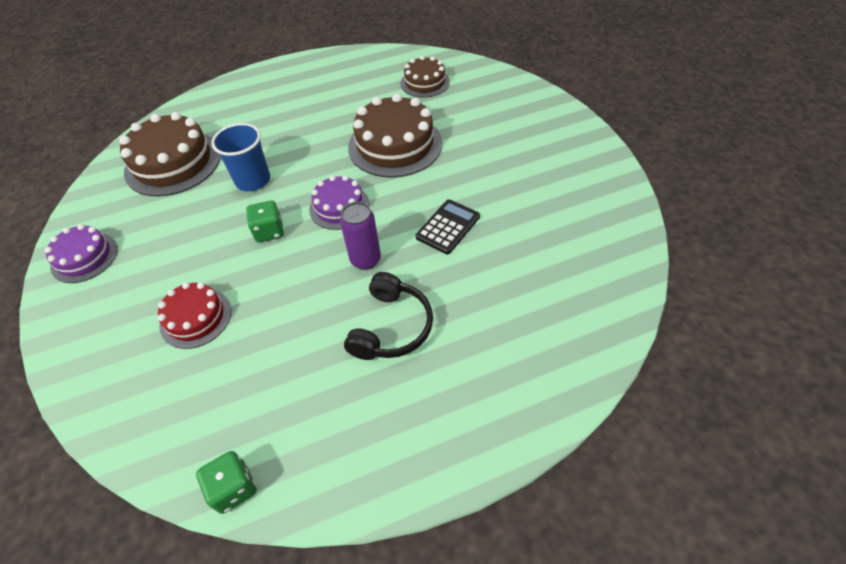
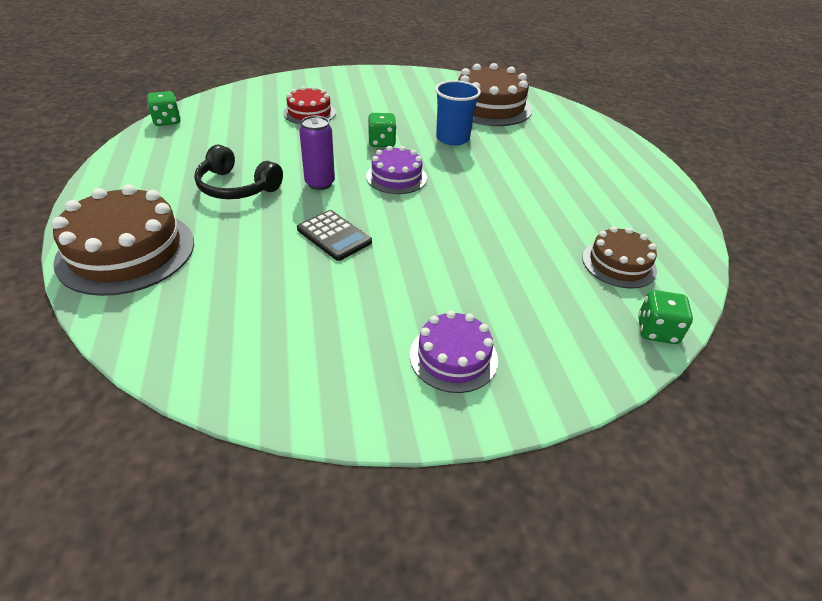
camera: 95 degrees right, 10 degrees down
(84, 257) = (393, 79): purple cake -> purple cake (453, 357)
(395, 145) = (484, 221): brown cake -> brown cake (126, 251)
(483, 70) = (657, 331): none -> green dice

